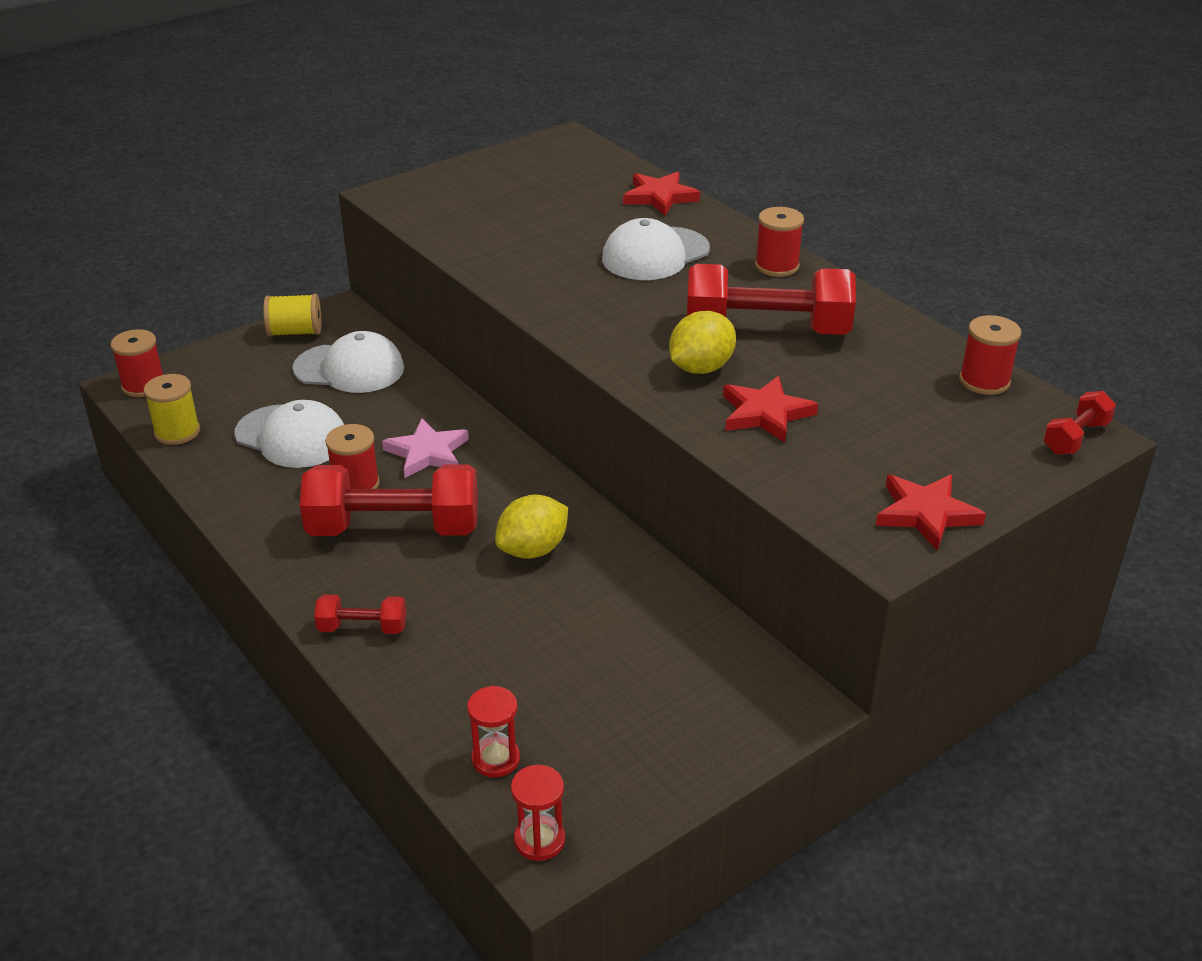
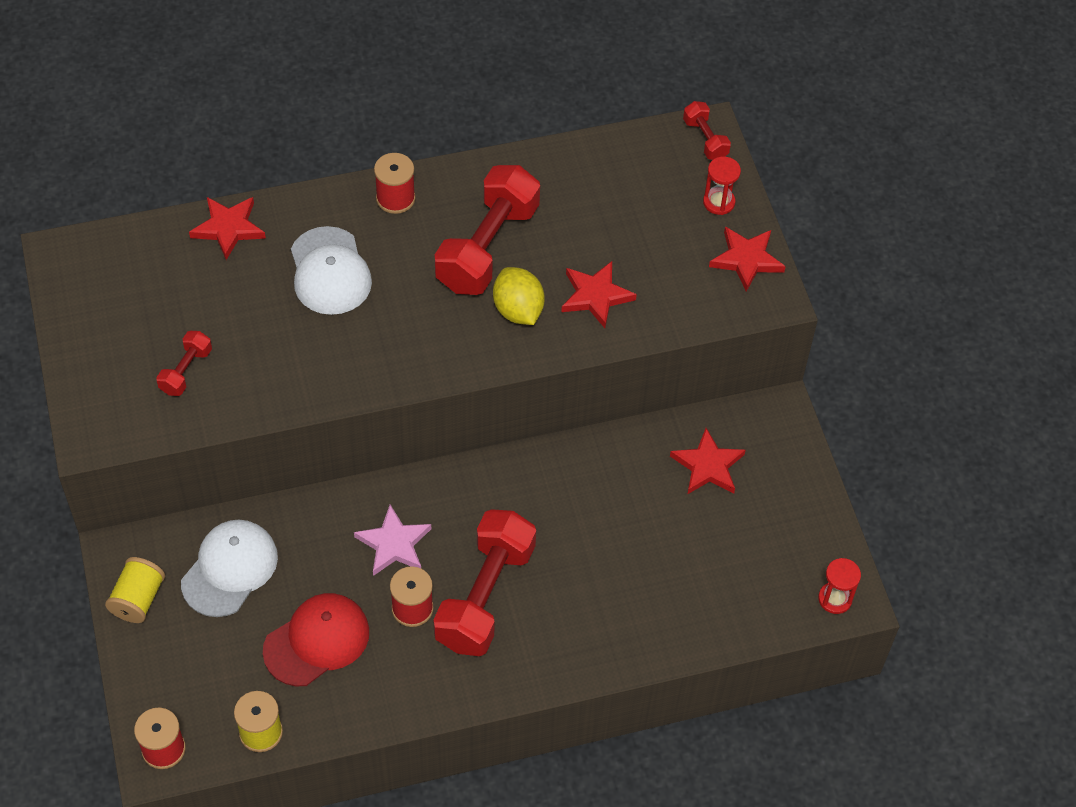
camera: 70 degrees left, 20 degrees up
(292, 437) = (317, 641): white cap -> red cap
(362, 628) = (593, 648): red dumbbell -> red dumbbell (186, 371)
(496, 759) = (758, 601): red hourglass -> red hourglass (719, 202)
(533, 550) = (555, 510): yellow lemon -> none
(672, 658) = (708, 466): none -> red star
(984, 381) = (618, 152): red spool -> none

